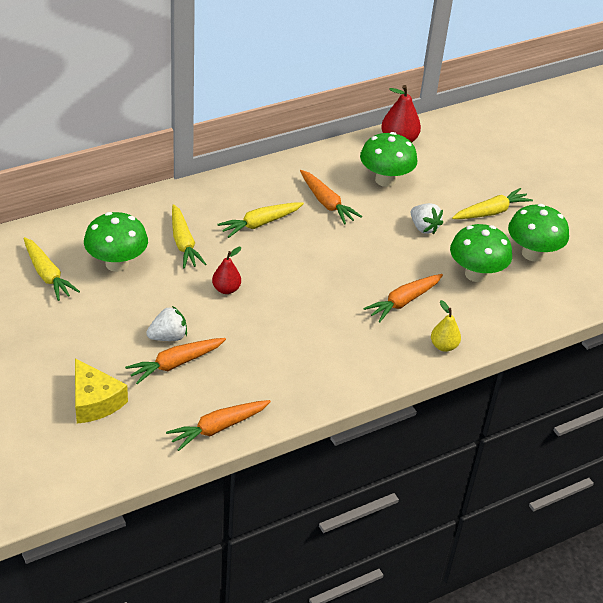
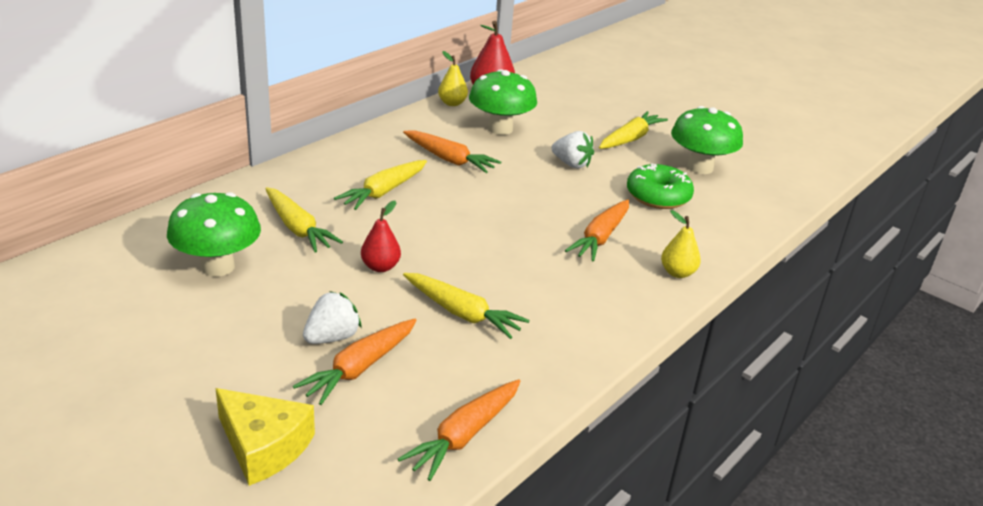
camera: 20 degrees left, 10 degrees down
(47, 275) = (121, 299): yellow carrot -> yellow carrot (462, 313)
(360, 145) = (452, 103): none -> yellow pear
(476, 274) = (658, 196): green mushroom -> green donut

